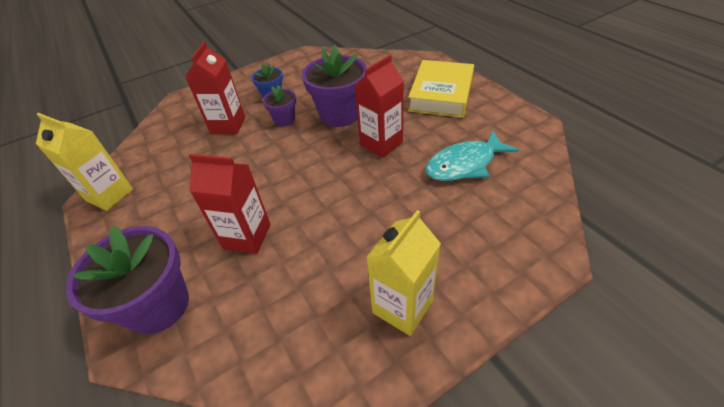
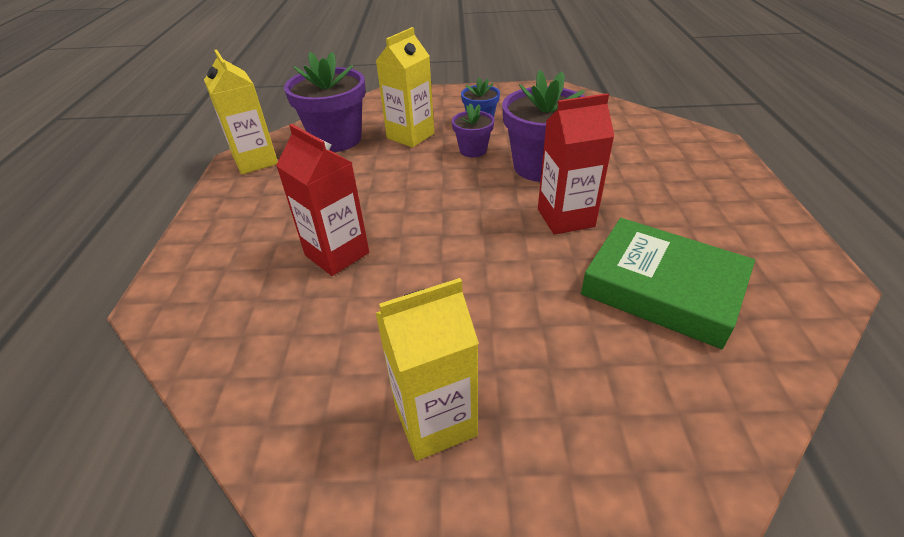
camera: 30 degrees right, 5 degrees down
(158, 305) = (208, 281): purple flower pot -> purple flower pot (336, 139)
(228, 125) = (410, 136): red carton -> yellow carton
(441, 94) = (698, 188): yellow book -> none
(464, 164) = (662, 288): turquoise fish -> green book

